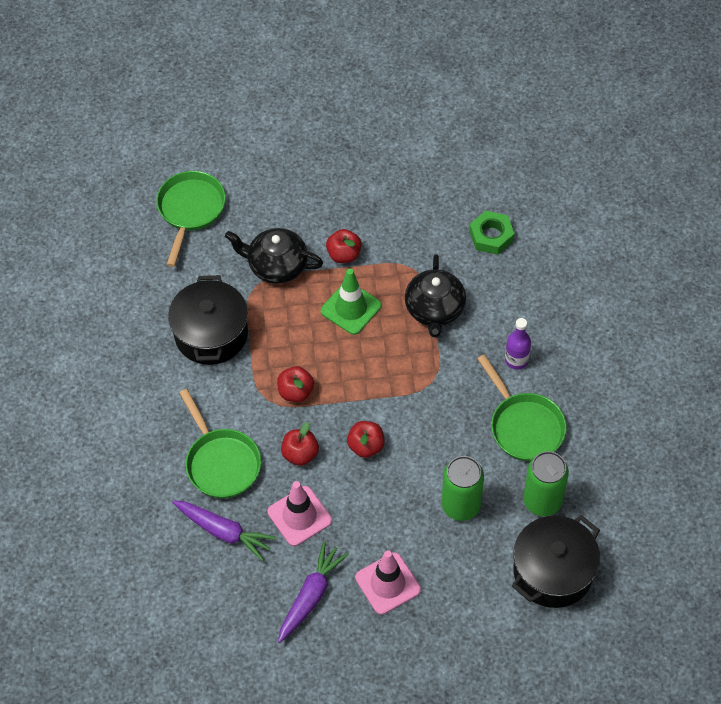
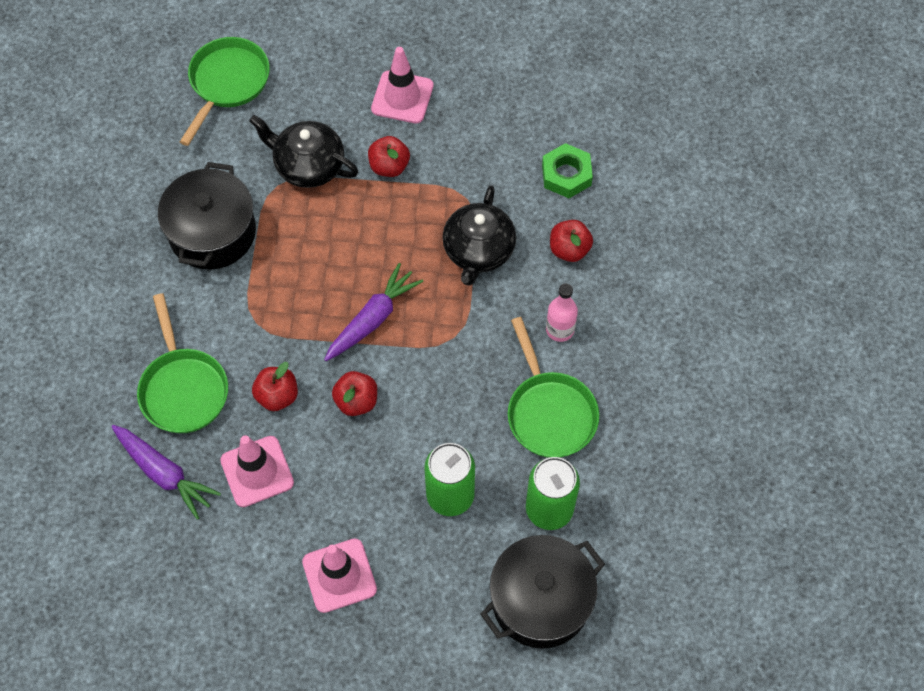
camera: 10 degrees right, 5 degrees up
(296, 392) = (291, 320): red apple -> red apple (569, 249)
(311, 596) = (245, 572): purple carrot -> purple carrot (373, 319)
(340, 197) = (402, 97): none -> pink traffic cone
(351, 308) = (381, 231): green traffic cone -> none
(516, 360) = (560, 329): purple bottle -> pink bottle

